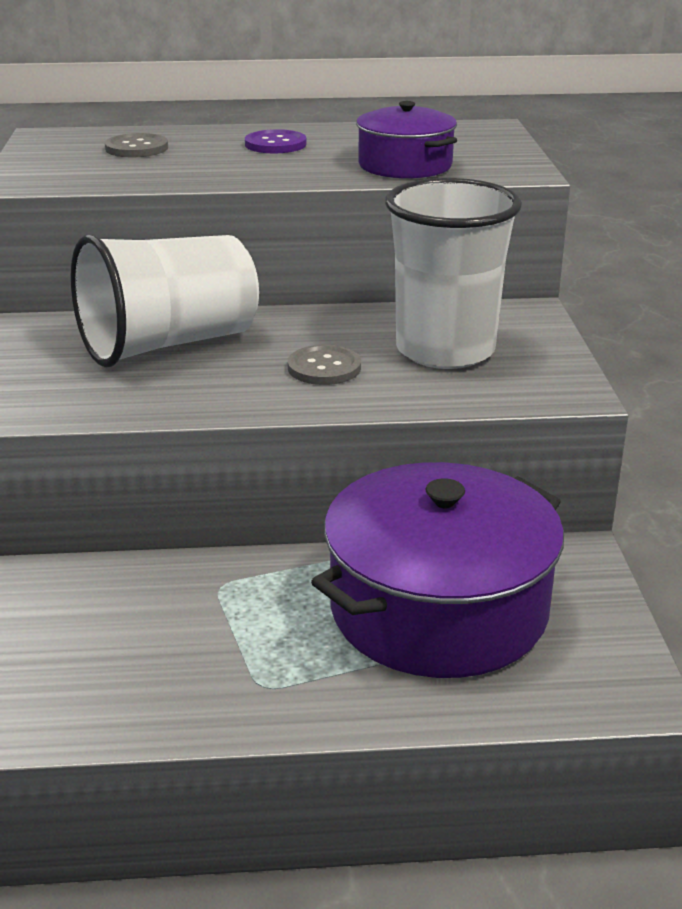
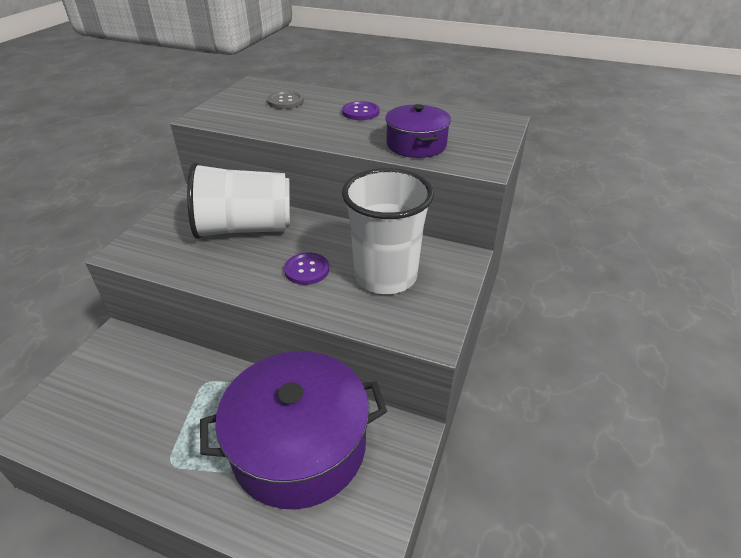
camera: 25 degrees right, 10 degrees up
(324, 368) = (307, 270): grey button -> purple button

